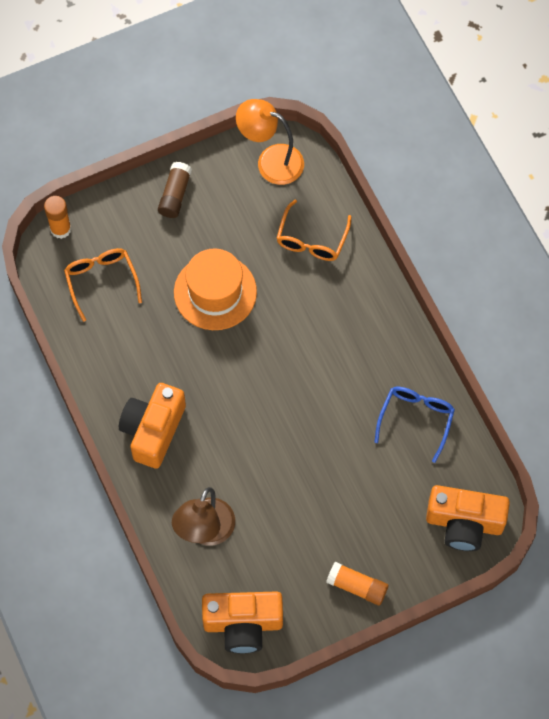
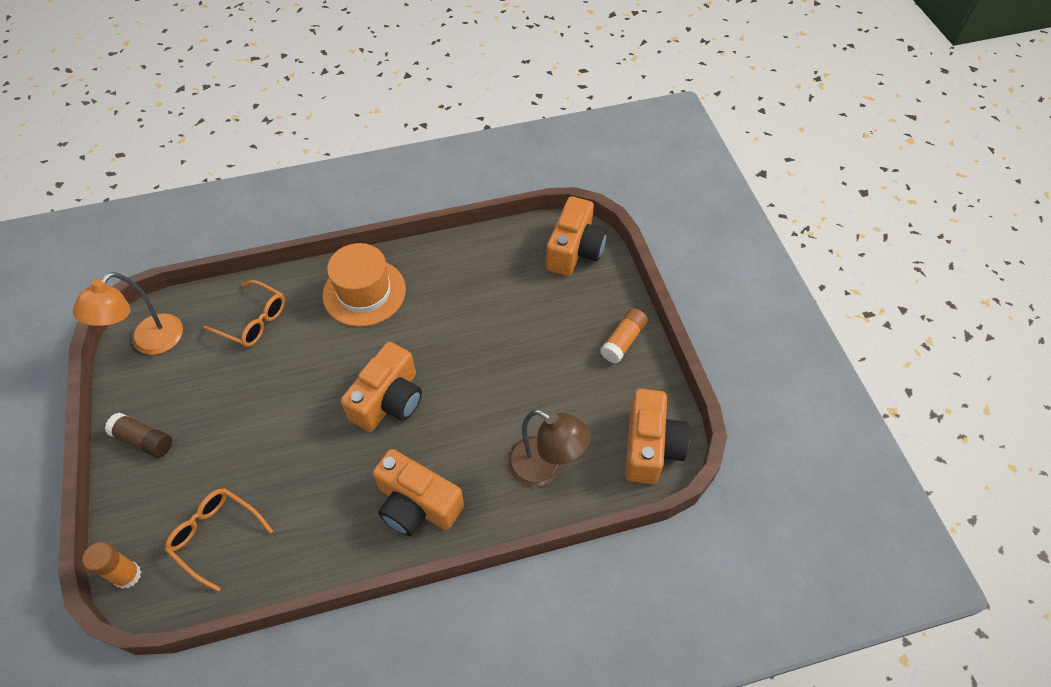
camera: 80 degrees left, 10 degrees down
(101, 281) = (216, 536): orange glasses -> orange glasses turned 45 degrees clockwise
(215, 292) = (276, 417): orange hat -> orange hat (364, 292)
(249, 382) = (389, 400): none -> orange camera
(416, 419) = (467, 268): blue glasses -> none

